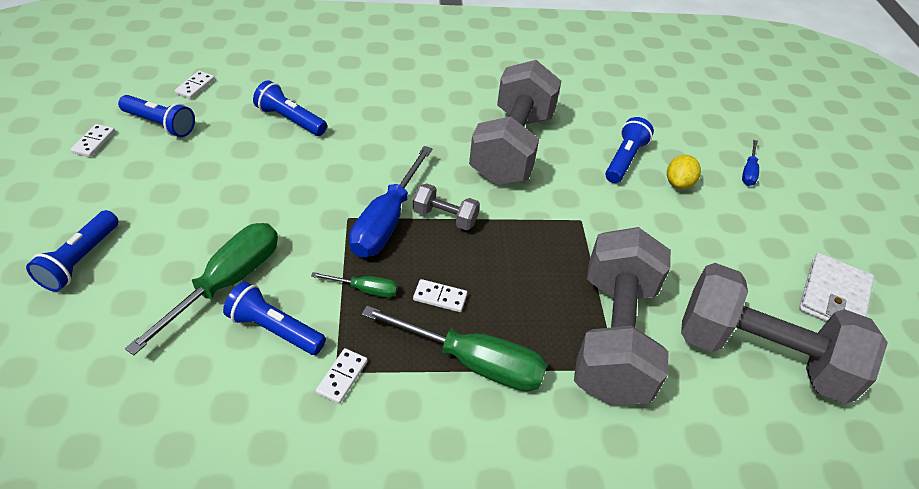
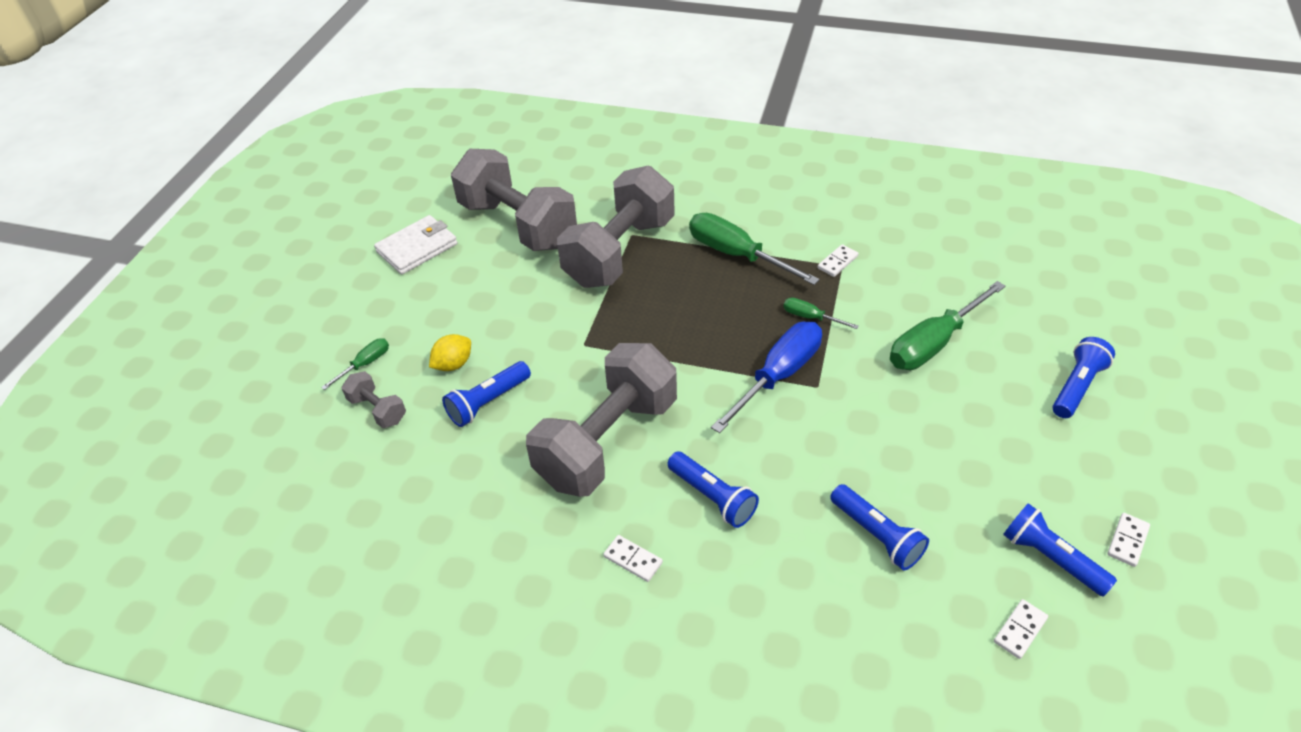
camera: 155 degrees left, 0 degrees up
(275, 329) = (889, 301): blue flashlight -> blue flashlight (712, 497)
(440, 297) = (747, 301): white domino -> white domino (633, 560)
(445, 217) = (718, 369): grey dumbbell -> grey dumbbell (378, 409)
(748, 172) = (365, 364): blue screwdriver -> green screwdriver

